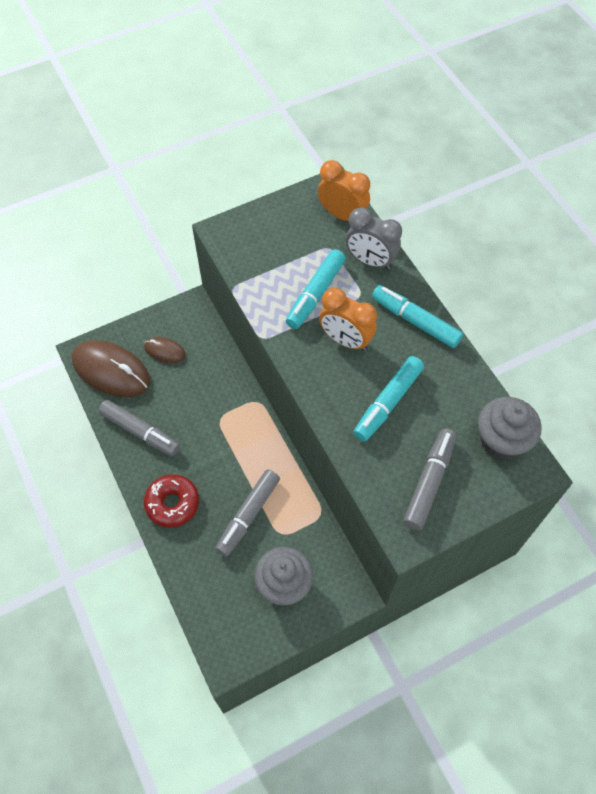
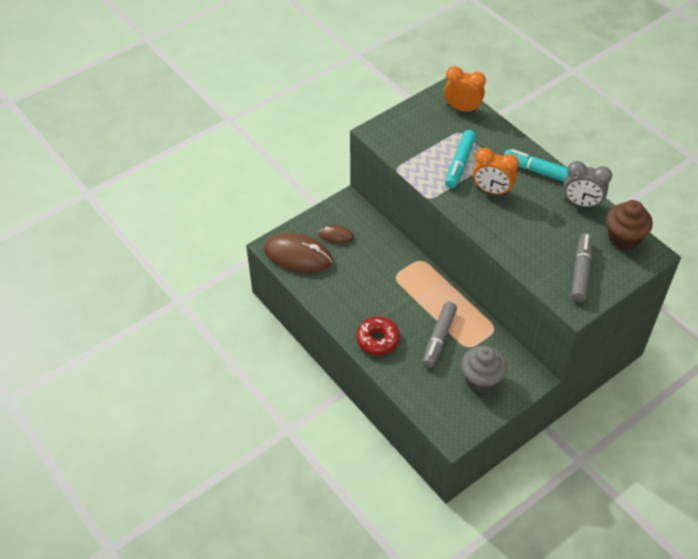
camera: 10 degrees left, 10 degrees down
(140, 431) = (335, 294): grey marker -> none
(370, 261) = (493, 136): grey clock -> grey clock (581, 203)
(388, 403) = (535, 226): turquoise marker -> none
(501, 441) = (623, 238): grey cupcake -> brown cupcake

